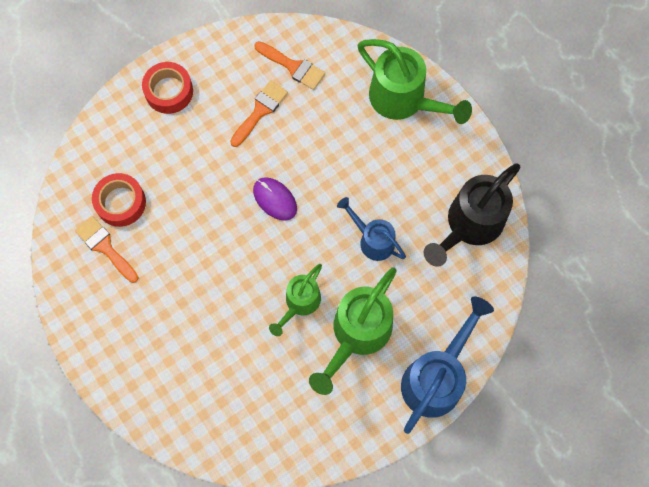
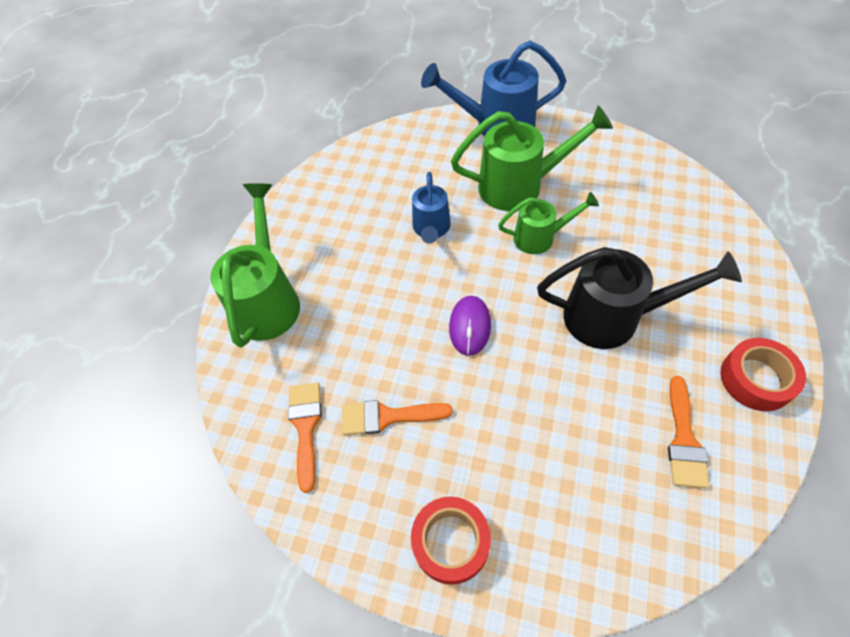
camera: 125 degrees left, 15 degrees down
(121, 202) = (626, 469): red tape -> red tape (756, 379)
(469, 225) = (353, 180): black watering can -> black watering can (613, 317)

